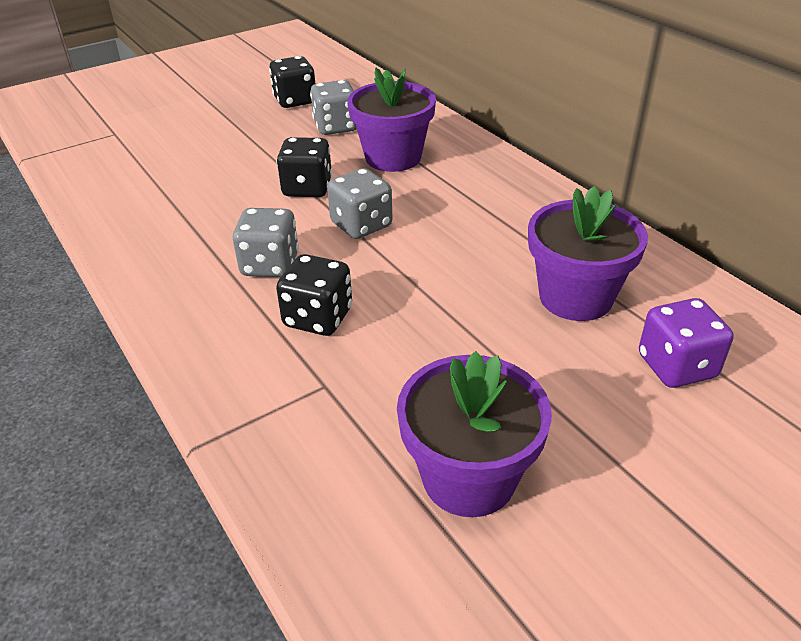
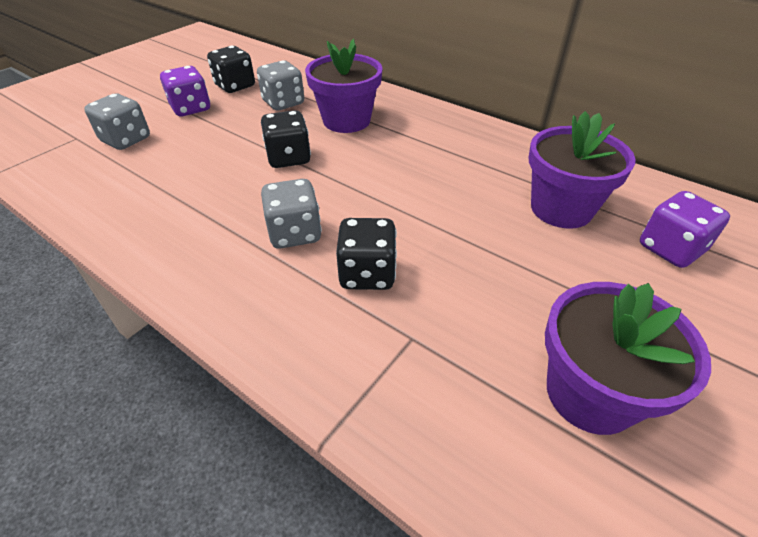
camera: 20 degrees left, 5 degrees up
(237, 119) = (191, 108): none -> purple dice
(361, 225) = (355, 182): grey dice -> grey dice (126, 140)

